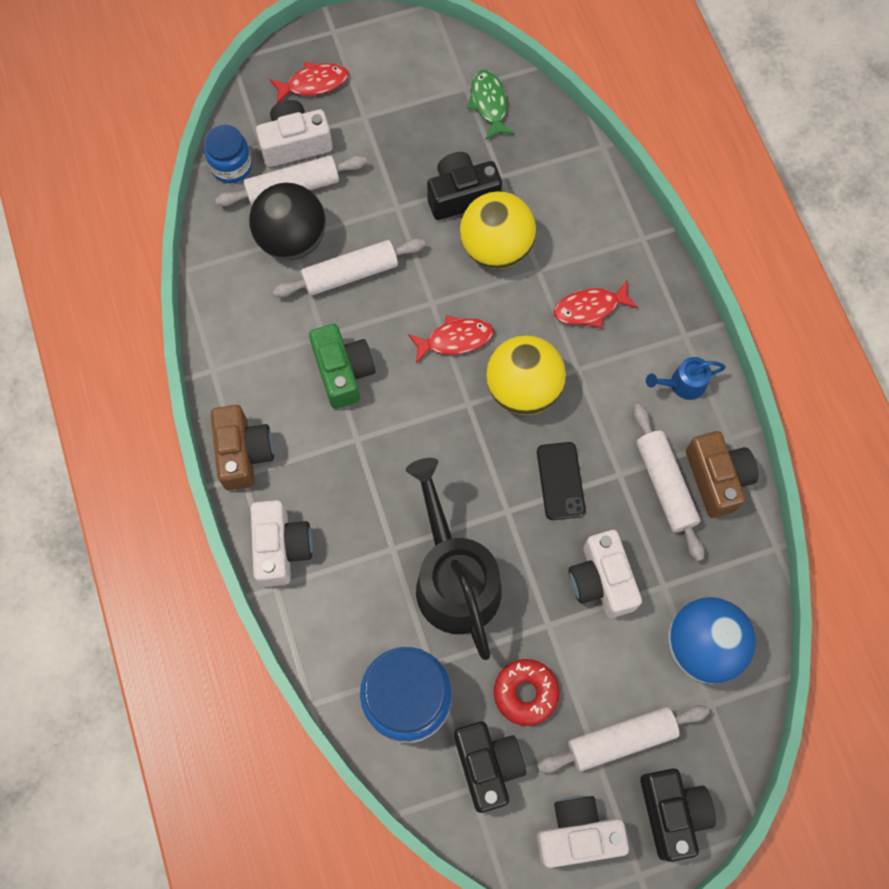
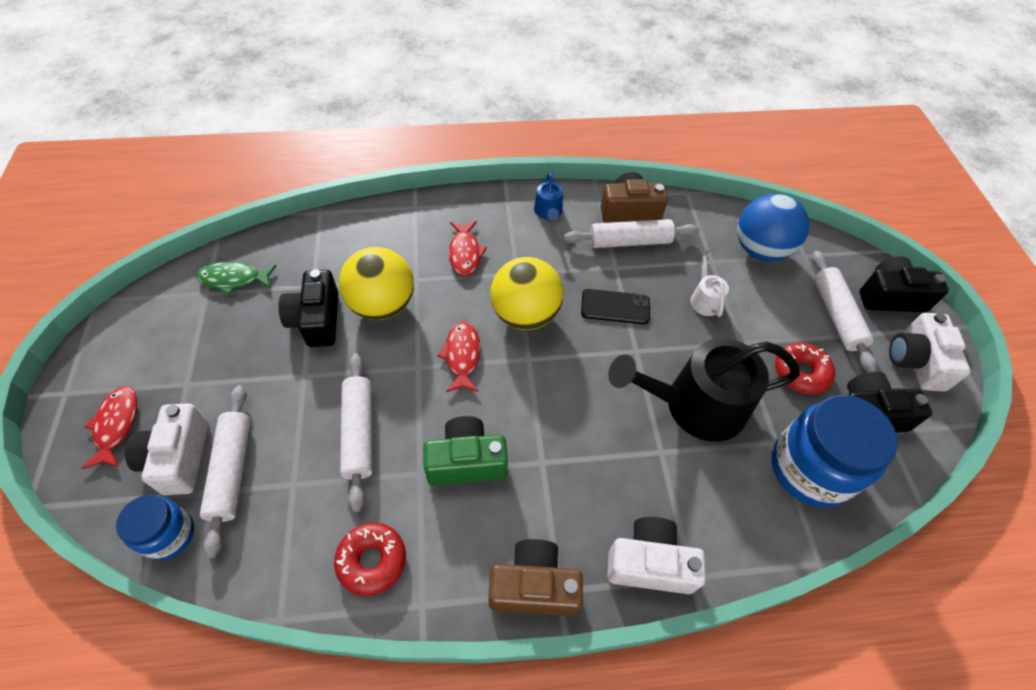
camera: 80 degrees left, 15 degrees down
(240, 321) = (372, 561): none -> red donut
(292, 239) = (294, 483): black ball -> none
(601, 580) = (704, 299): white camera -> white watering can

